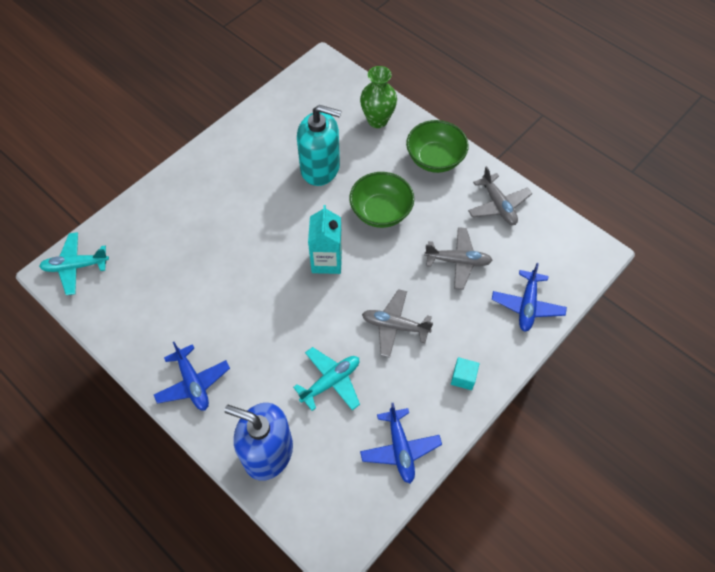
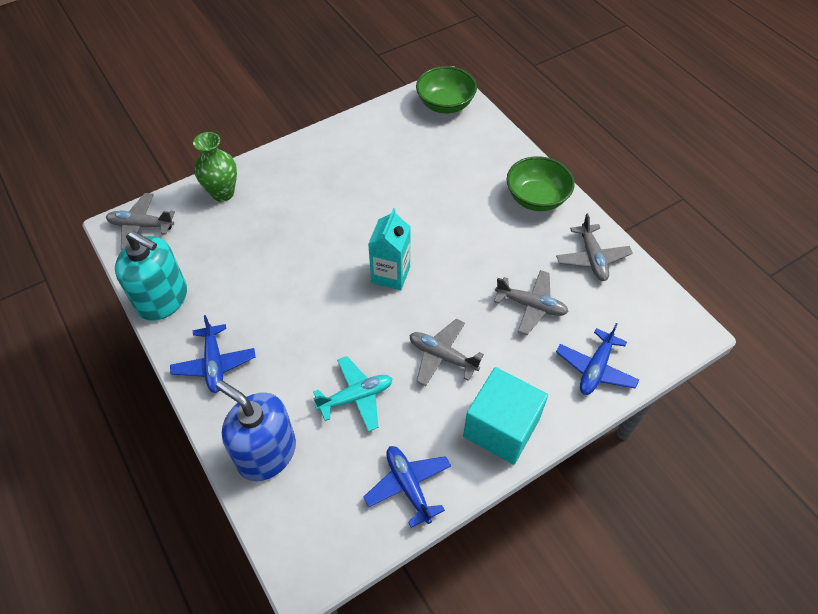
camera: 15 degrees right, 5 degrees down
(76, 266) = (141, 226): turquoise plane -> grey plane
(320, 168) = (413, 183): turquoise soap dispenser -> turquoise soap dispenser (163, 299)
(377, 120) = (487, 149): green vase -> green vase (223, 193)
(381, 212) = (463, 238): green bowl -> green bowl (445, 104)
(400, 448) = (408, 486): blue plane -> blue plane turned 150 degrees clockwise
(463, 377) = (501, 428): turquoise cube -> turquoise cube, size x2.32

